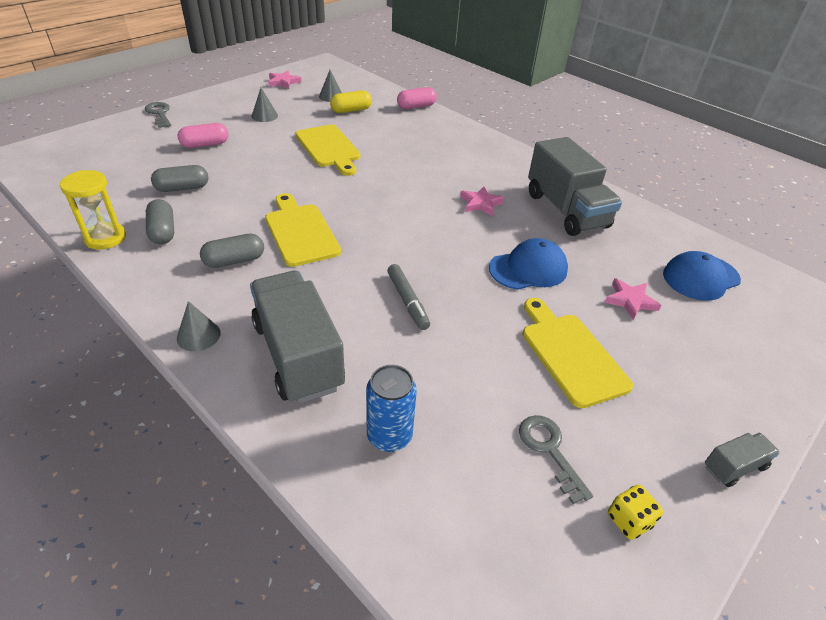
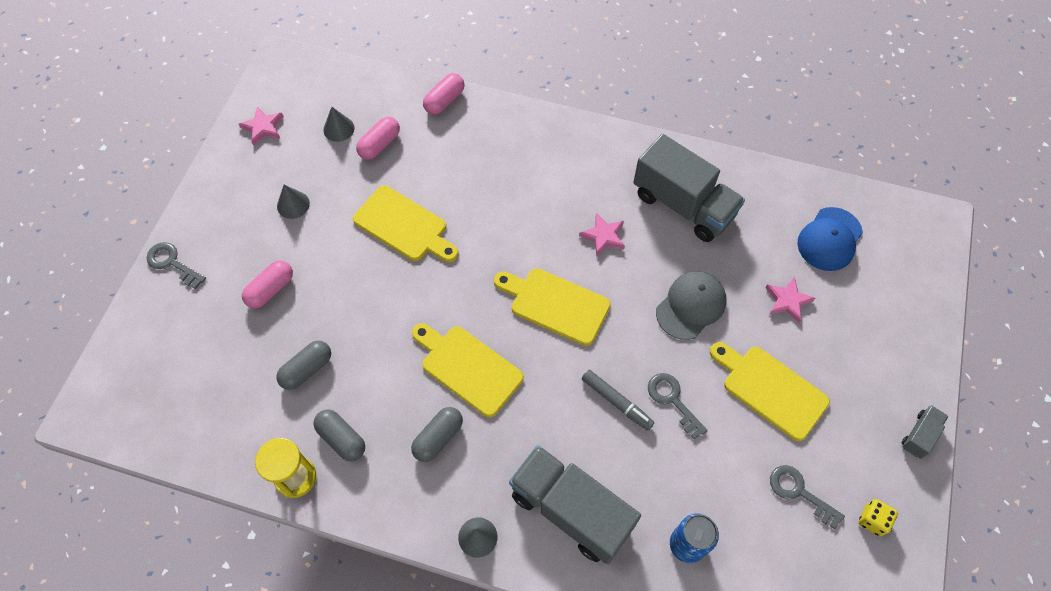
camera: 25 degrees left, 20 degrees up
(351, 110) = (379, 145): yellow capsule -> pink capsule
(406, 225) = (555, 304): none -> yellow cutting board
(462, 321) = (672, 400): none -> grey key
(528, 269) = (691, 306): blue cap -> grey cap

